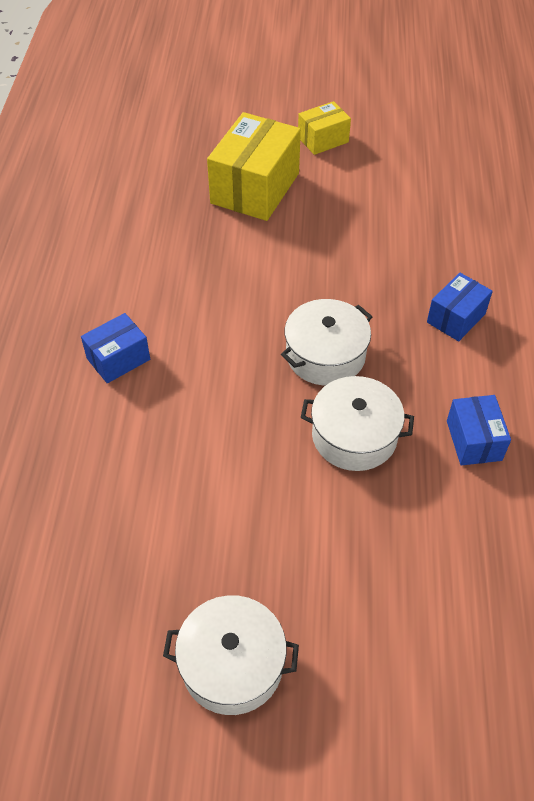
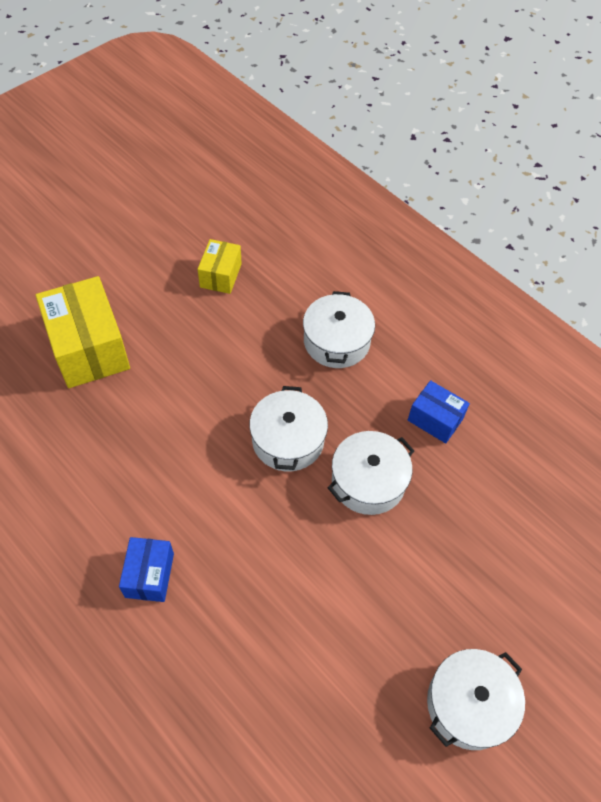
camera: 50 degrees left, 5 degrees up
(323, 140) = (95, 267): yellow box -> yellow box (221, 275)
(456, 318) = (336, 341): blue box -> white pot

